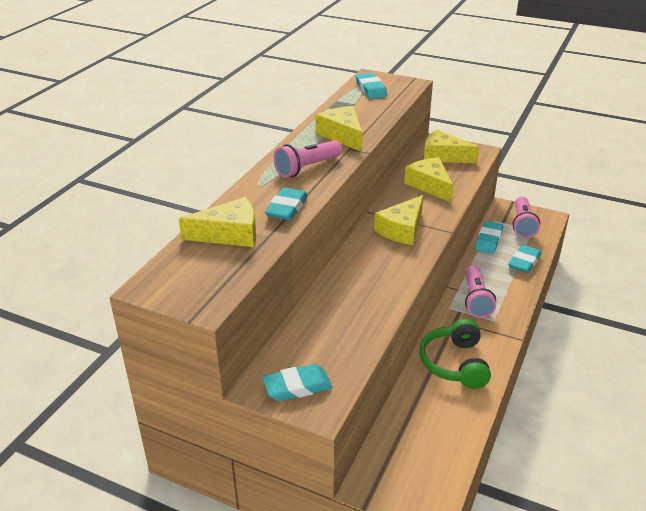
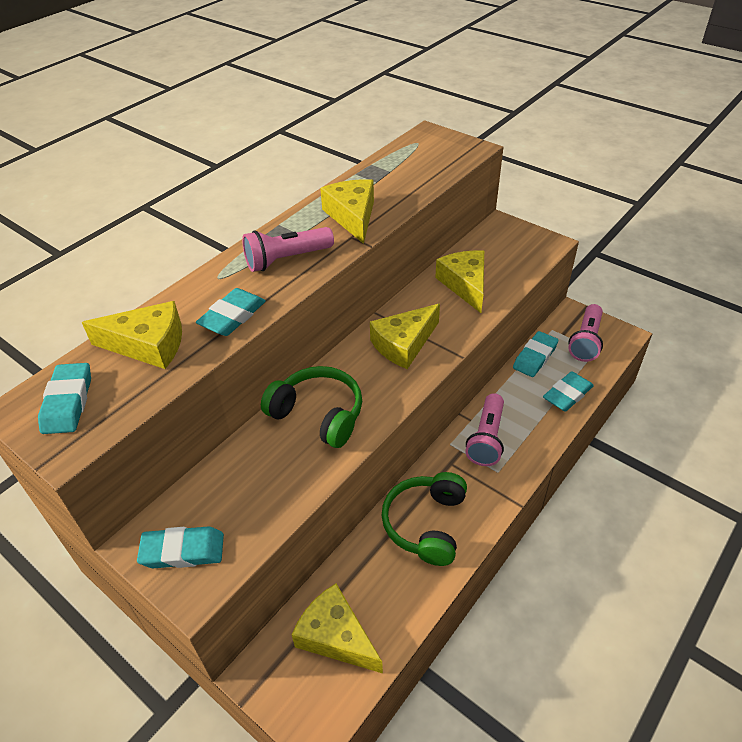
camera: 15 degrees right, 10 degrees up
(358, 284) = (318, 414): none -> green headphones
(371, 89) = (420, 152): turquoise eraser -> turquoise eraser (68, 402)
(443, 156) = (500, 244): yellow cheese -> yellow cheese (336, 636)

